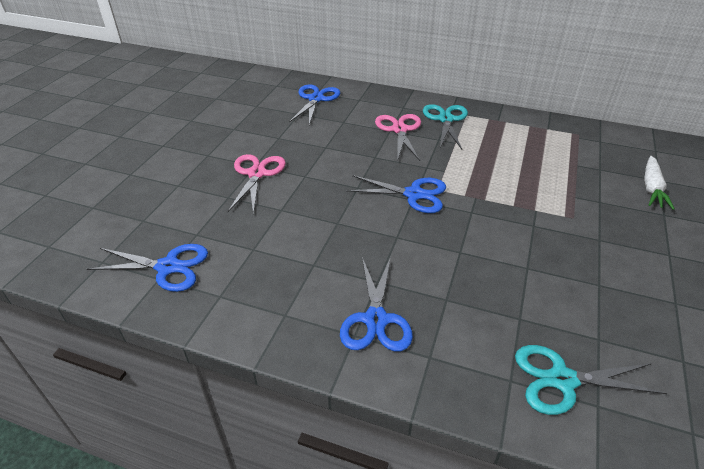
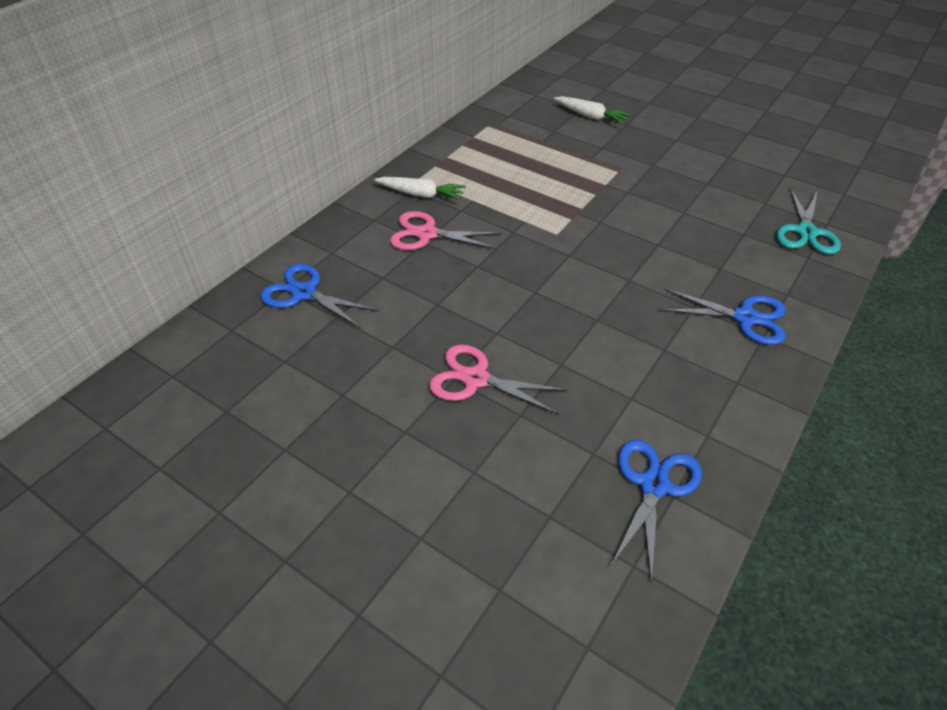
camera: 75 degrees left, 5 degrees up
(414, 194) = (561, 252): blue scissors -> none
(446, 119) = (421, 194): turquoise scissors -> white carrot

